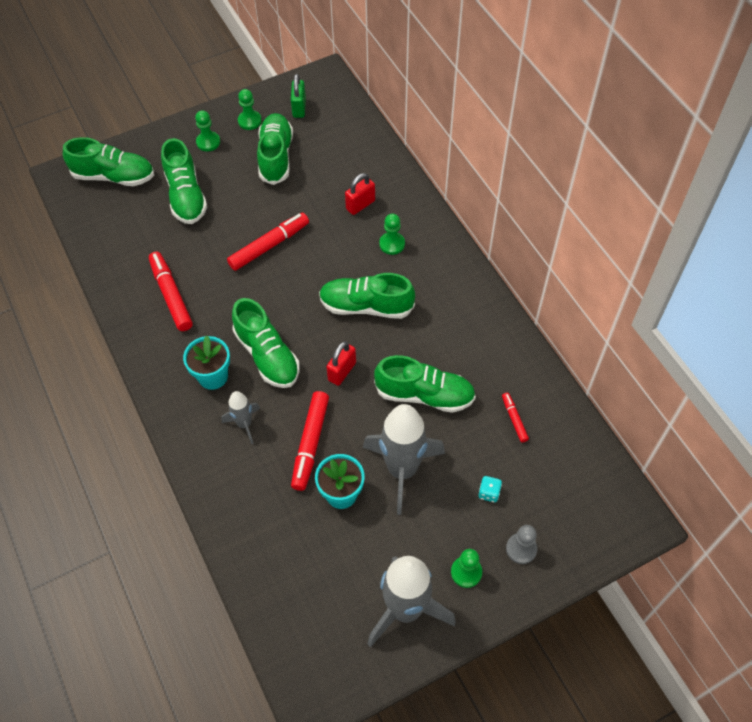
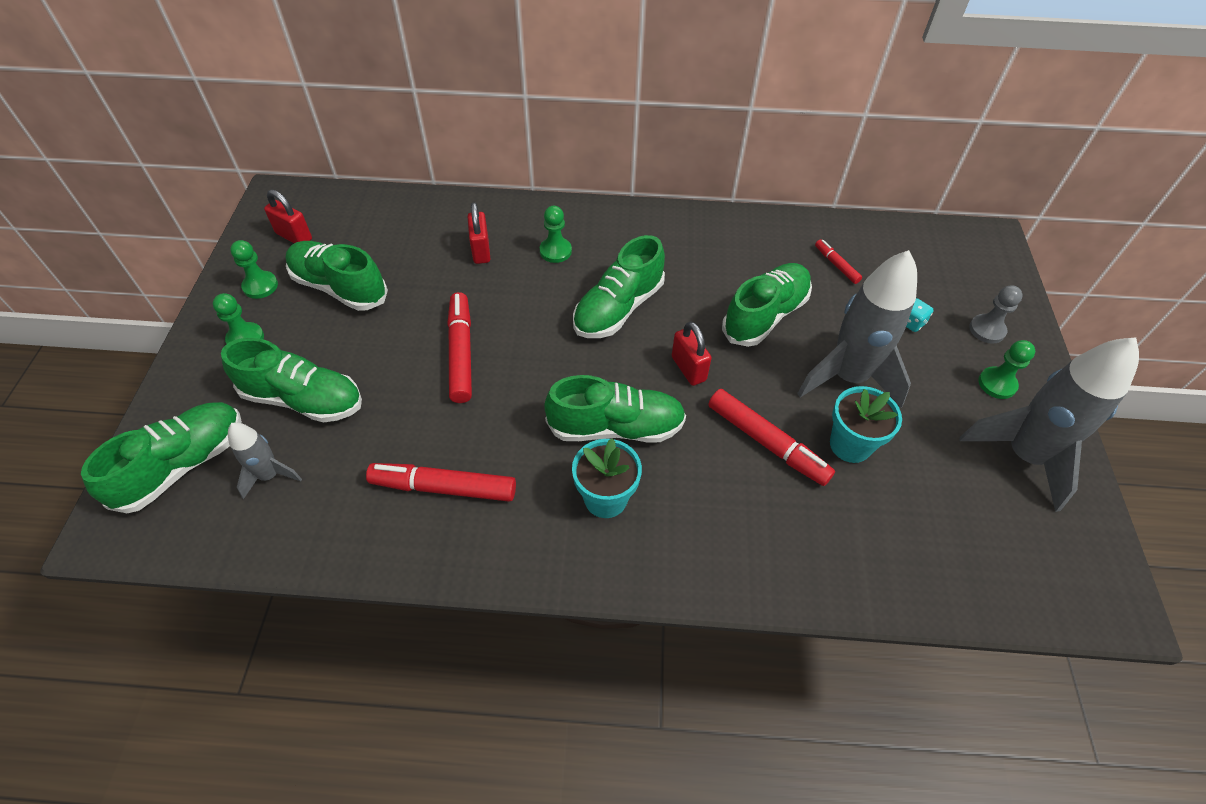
camera: 60 degrees left, 5 degrees down
(244, 424) = (699, 497): grey rocket -> grey rocket (270, 475)
(299, 108) = (294, 236): green padlock -> red padlock
(514, 419) = (836, 265): red marker -> red marker turned 45 degrees clockwise

